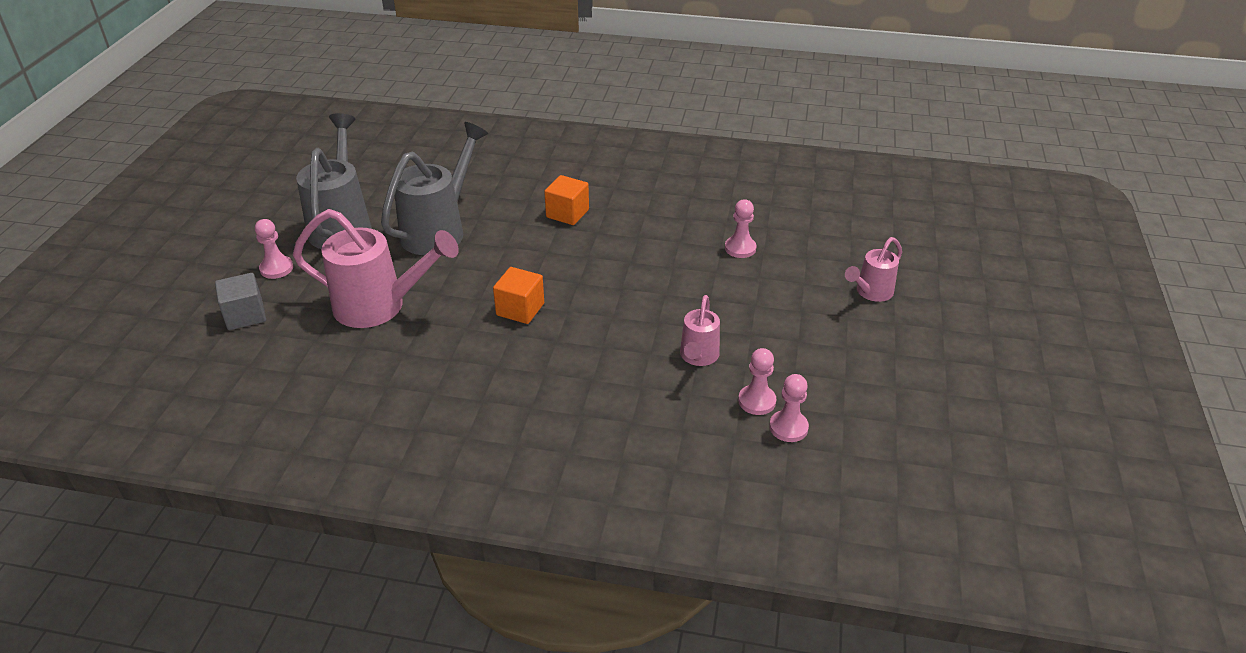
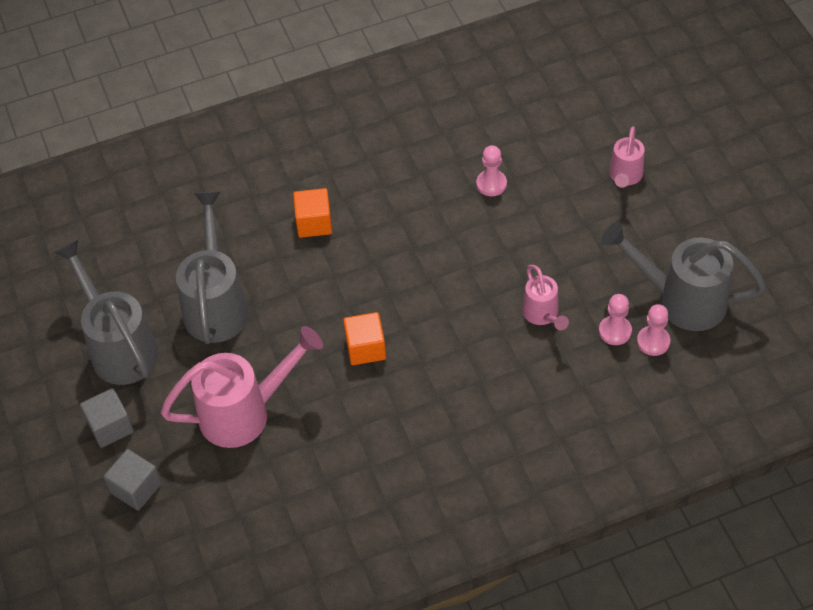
camera: 30 degrees left, 15 degrees up
(276, 268) = (110, 427): pink pawn -> grey cube
(848, 408) = (682, 300): none -> grey watering can

